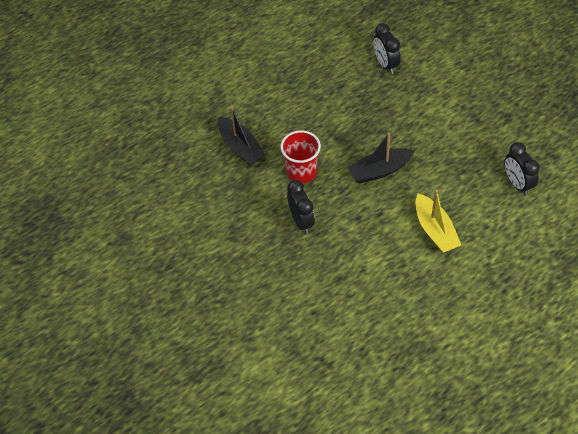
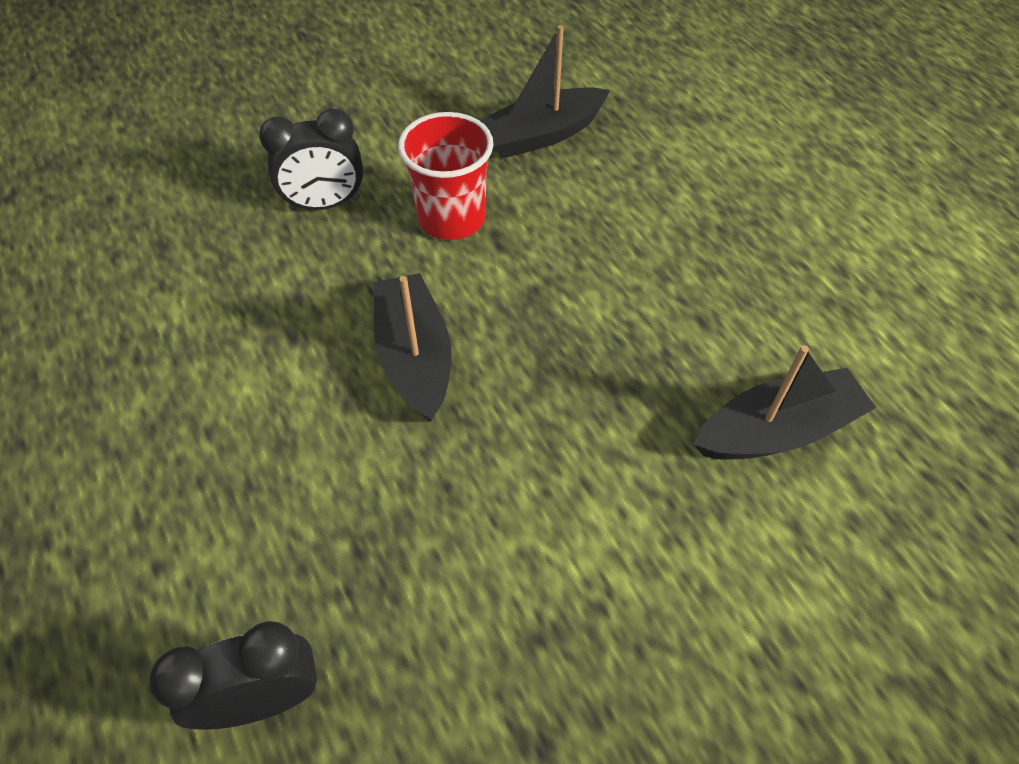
camera: 95 degrees right, 0 degrees up
(385, 64) = (777, 430): black clock -> black boat
(435, 230) = (198, 441): yellow boat -> none

